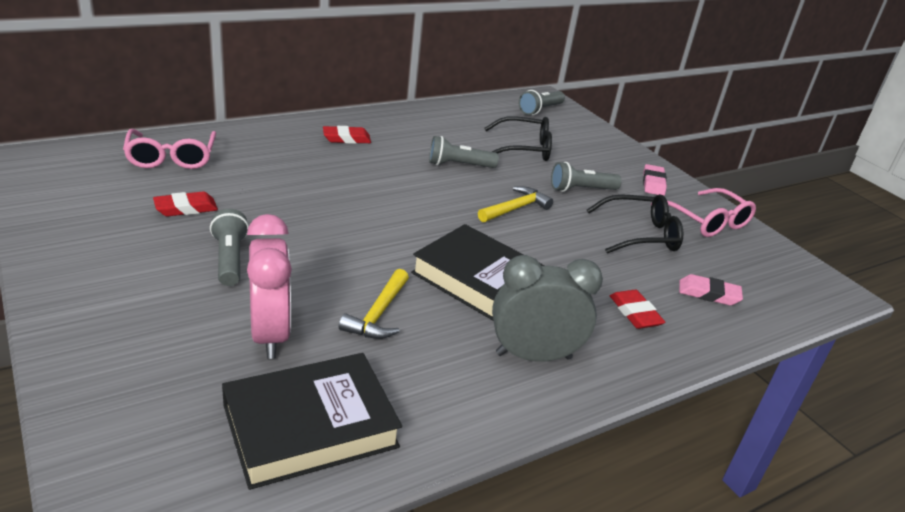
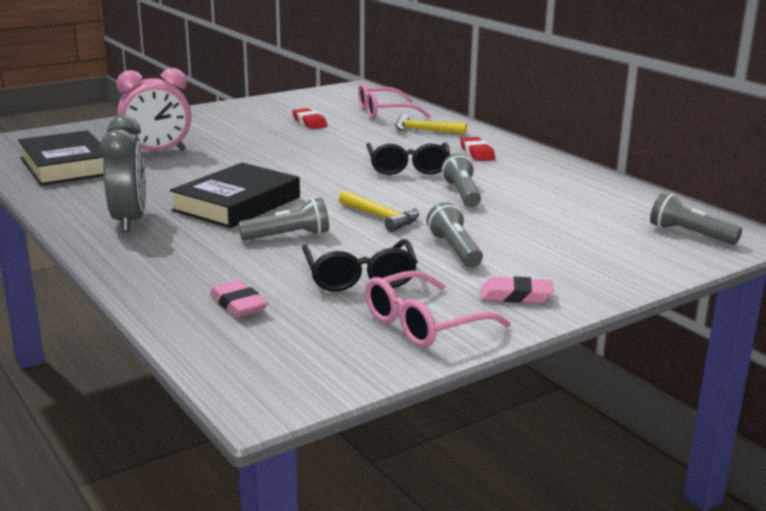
camera: 90 degrees right, 10 degrees down
(230, 259) = (245, 137): grey flashlight -> grey flashlight (288, 236)
(378, 314) = (183, 175): yellow hammer -> yellow hammer (424, 131)
(524, 149) = (543, 223): black glasses -> black glasses (408, 167)
(635, 313) = (195, 263): red eraser -> none
(708, 294) = (238, 304): pink eraser -> pink eraser turned 45 degrees counterclockwise

